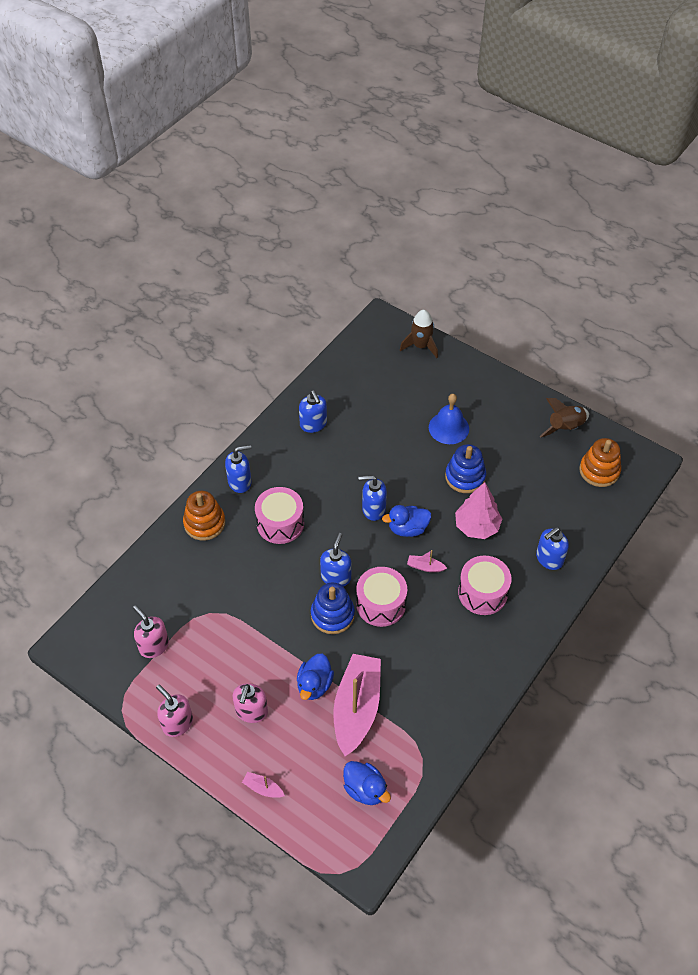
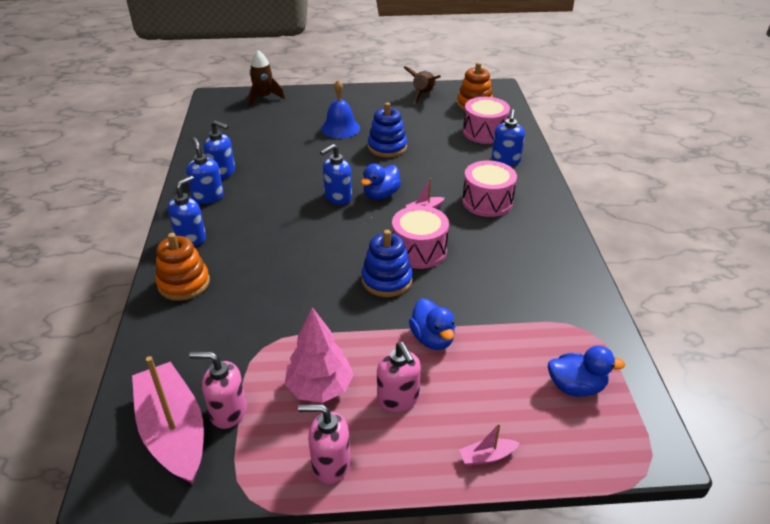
camera: 40 degrees left, 15 degrees down
(280, 523) = (263, 246): pink drum -> pink drum (484, 132)
(336, 577) = (358, 254): blue soap dispenser -> blue soap dispenser (208, 197)
(357, 708) = (490, 331): pink boat -> pink boat (173, 431)
(477, 526) = (432, 168): pink tree -> pink tree (320, 388)

